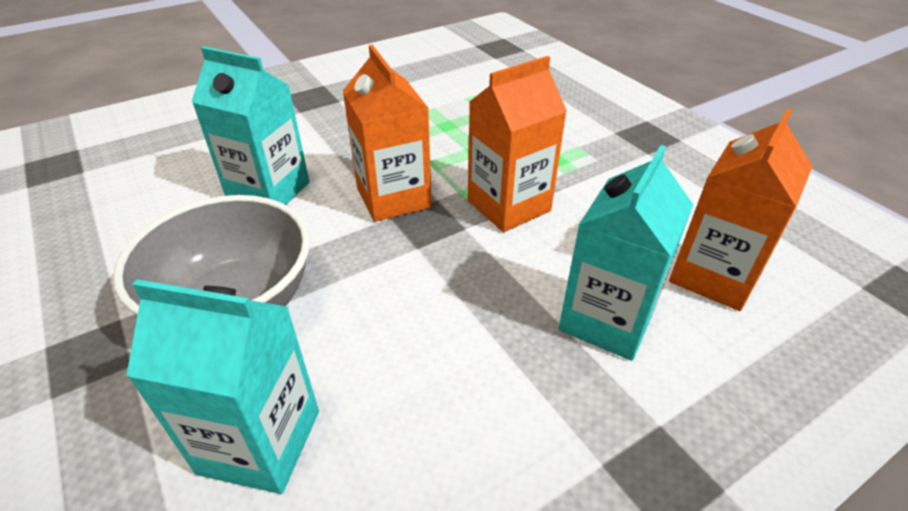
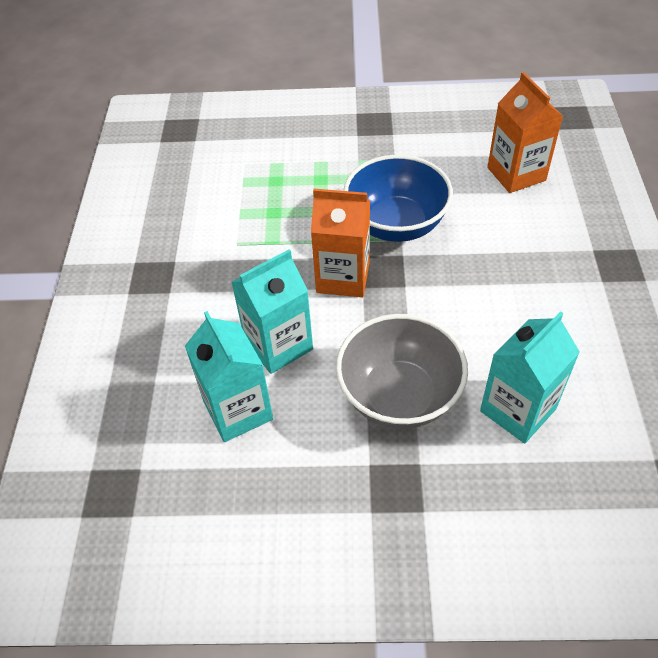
camera: 55 degrees left, 10 degrees up
(508, 206) = (396, 224): orange carton -> blue bowl
(606, 320) = (520, 232): turquoise carton -> turquoise carton (238, 410)

